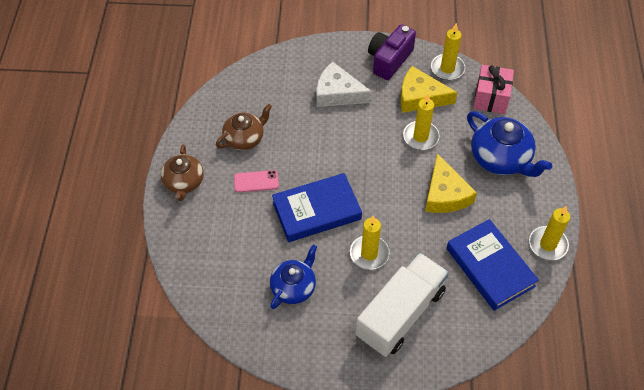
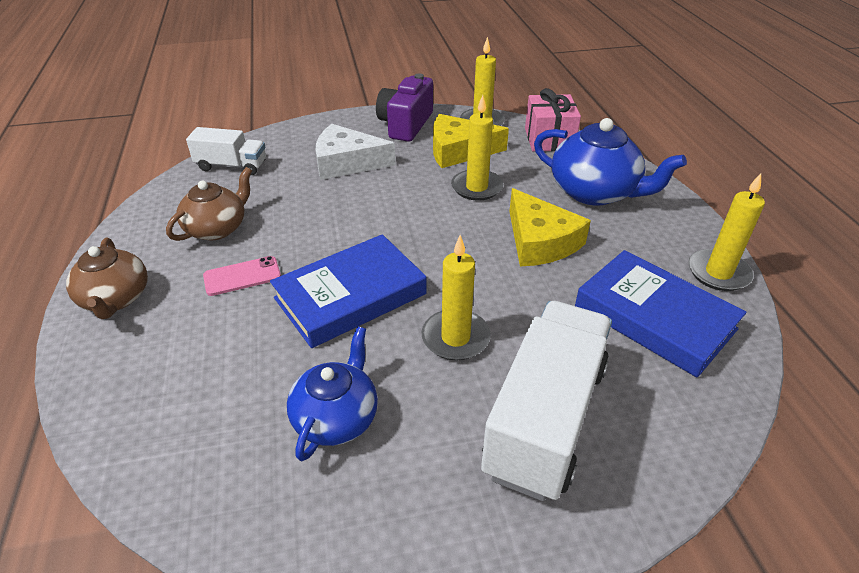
camera: 15 degrees left, 15 degrees down
(259, 80) = (232, 166): none -> white truck

